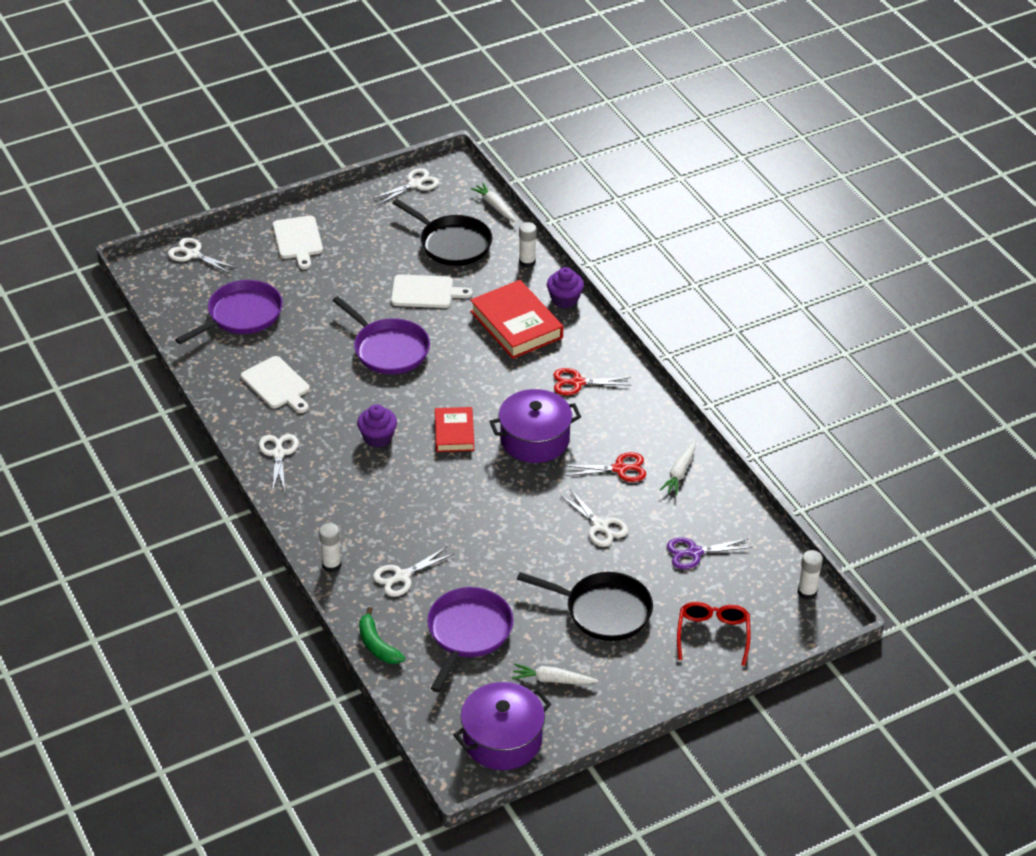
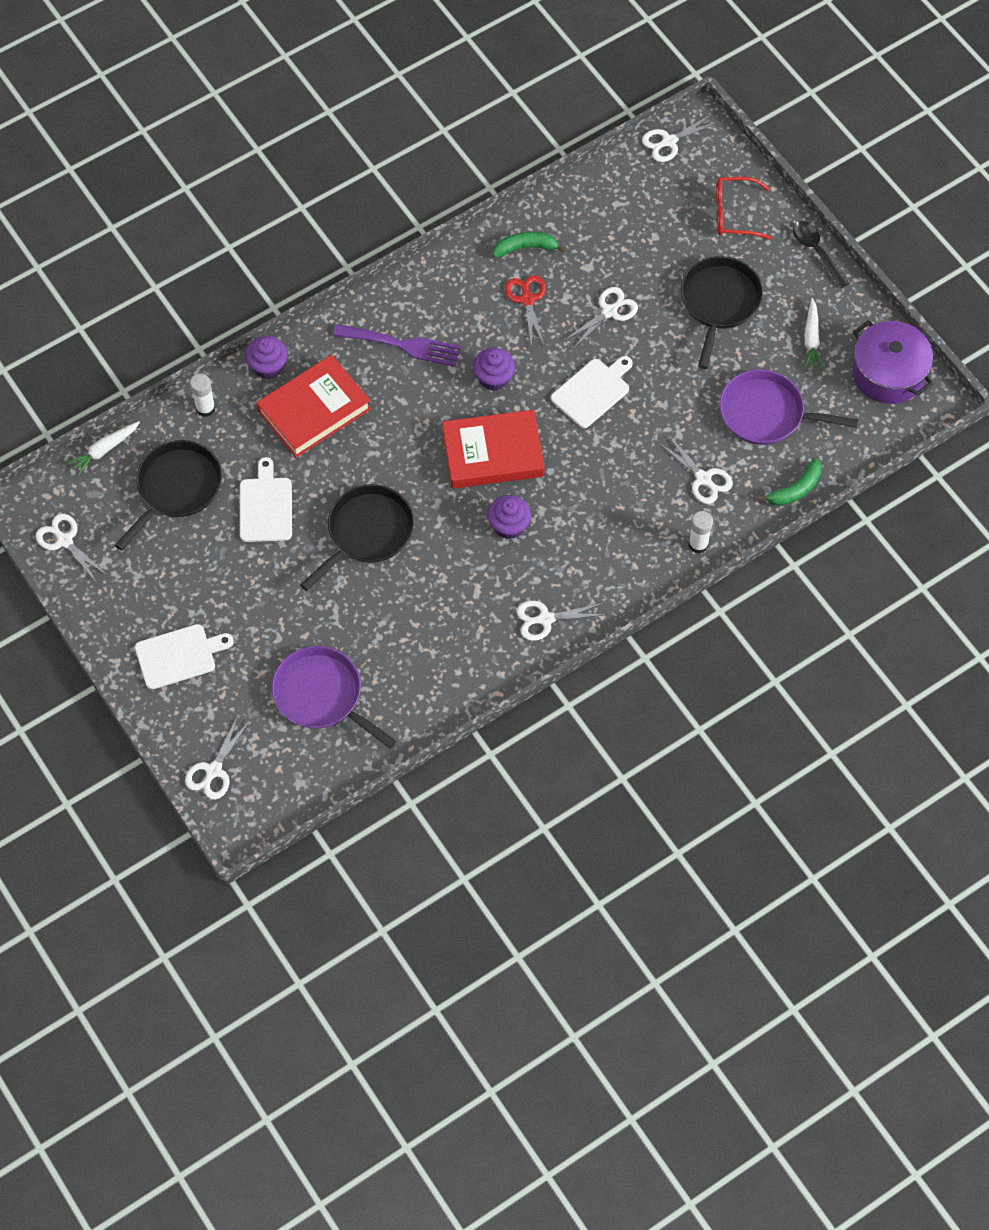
camera: 95 degrees left, 20 degrees up
(277, 385) = (437, 638): white cutting board -> white cutting board (592, 391)
(389, 349) = (367, 532): purple pan -> black pan
(454, 433) = (493, 453): red book -> red book, size x1.65
(534, 439) = (494, 378): purple pot -> purple cupcake
(577, 383) = (403, 345): red scissors -> purple fork
(661, 698) = (816, 252): none -> black spoon
(679, 472) = (525, 248): white carrot -> green banana
(694, 552) = (633, 232): purple scissors -> none
(807, 592) = (669, 141): white glue stick -> white scissors

